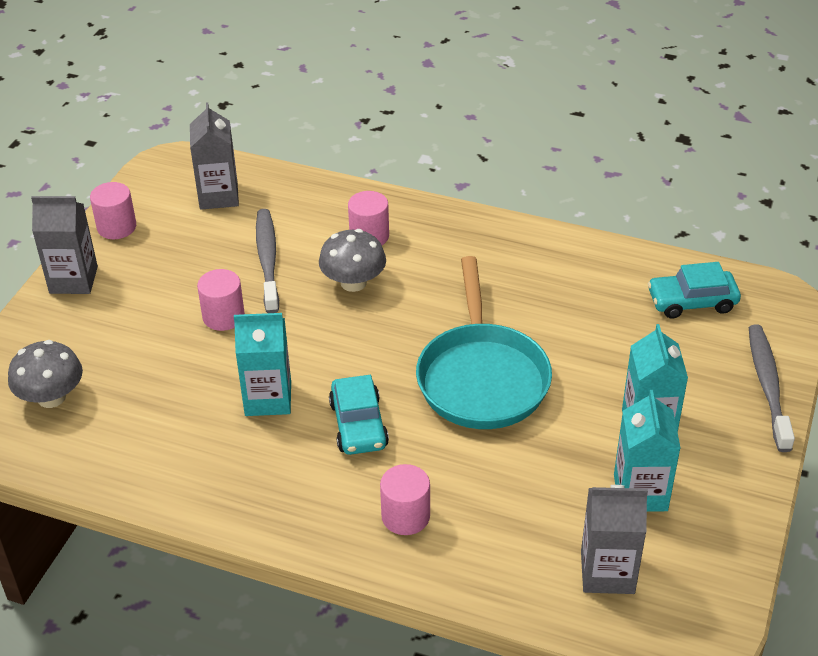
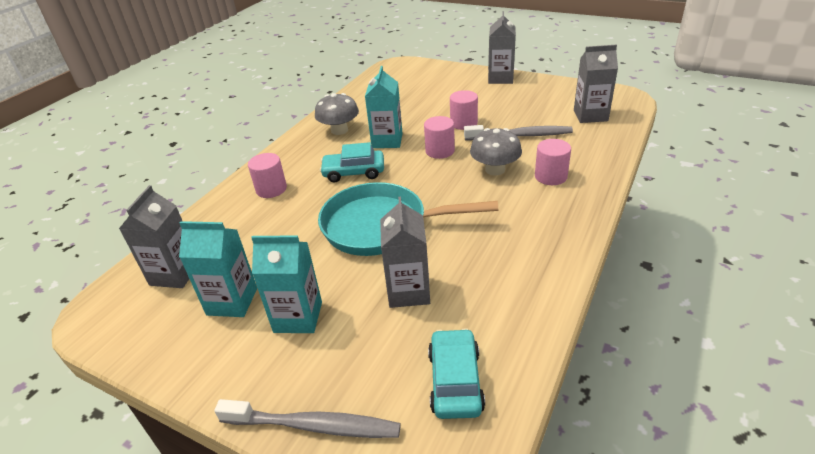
camera: 100 degrees right, 5 degrees down
(51, 397) = (407, 81): grey mushroom -> grey mushroom (339, 130)
(116, 227) = (551, 86): pink cylinder -> pink cylinder (440, 151)
(590, 342) = (408, 291): none -> grey carton

